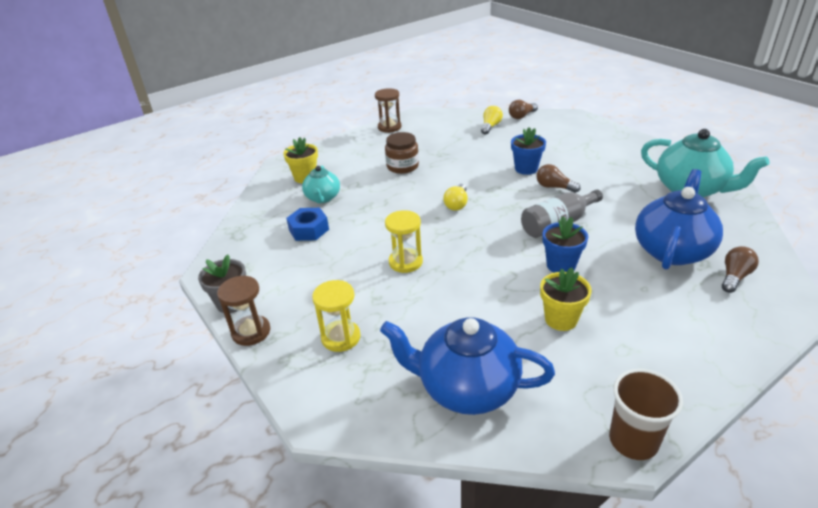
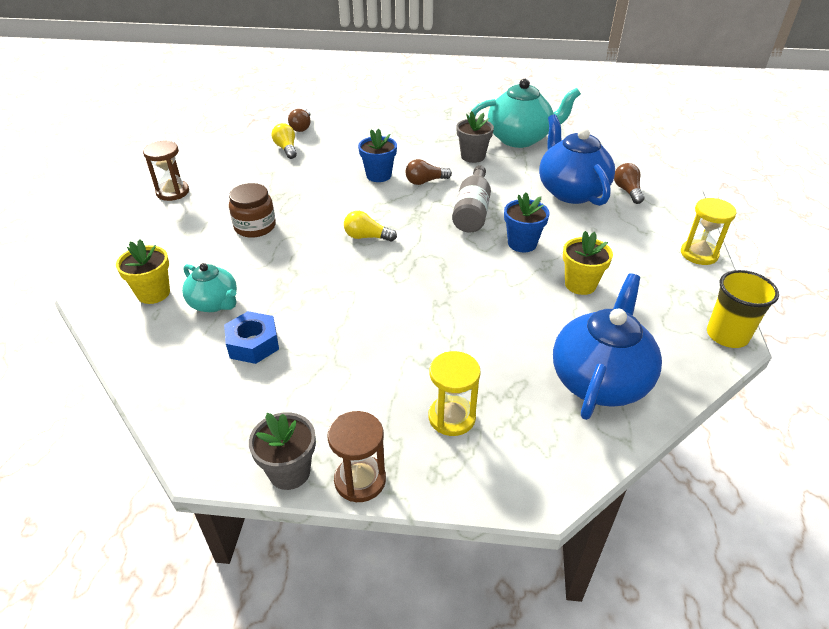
camera: 50 degrees left, 5 degrees up
(405, 262) = (402, 314): yellow hourglass -> yellow hourglass (699, 254)
(457, 204) = (367, 237): yellow light bulb -> yellow light bulb turned 135 degrees clockwise
(466, 388) = (599, 380): blue teapot -> blue teapot turned 150 degrees clockwise
(623, 186) = (473, 156): none -> grey flower pot
(633, 441) = (727, 335): brown cup -> yellow cup

